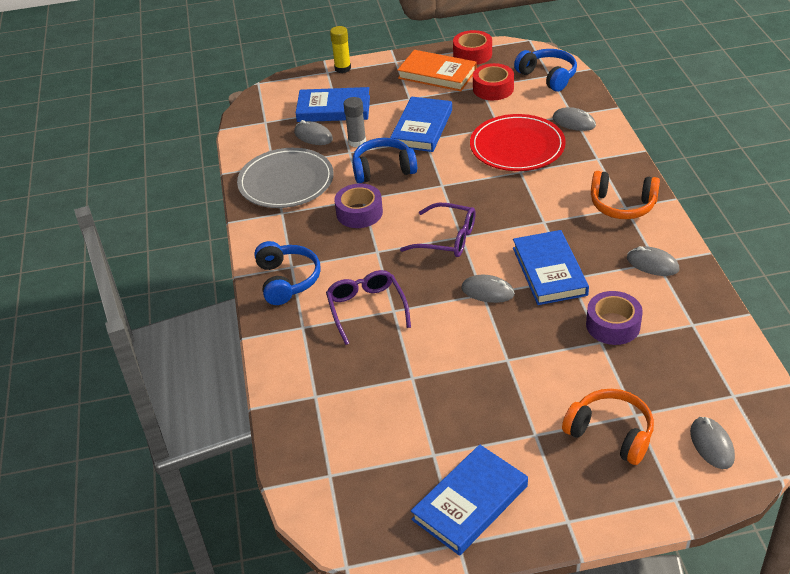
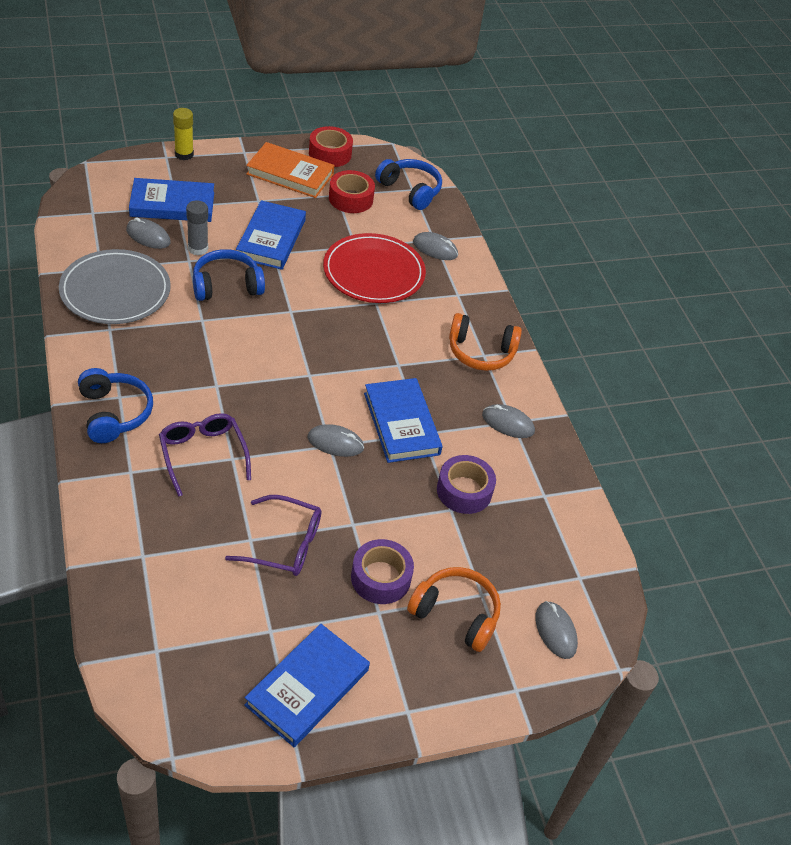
camera: 15 degrees left, 5 degrees up
(359, 213) = (198, 337): purple tape -> purple tape (380, 578)
(446, 238) = (293, 376): purple glasses -> purple glasses (283, 544)

